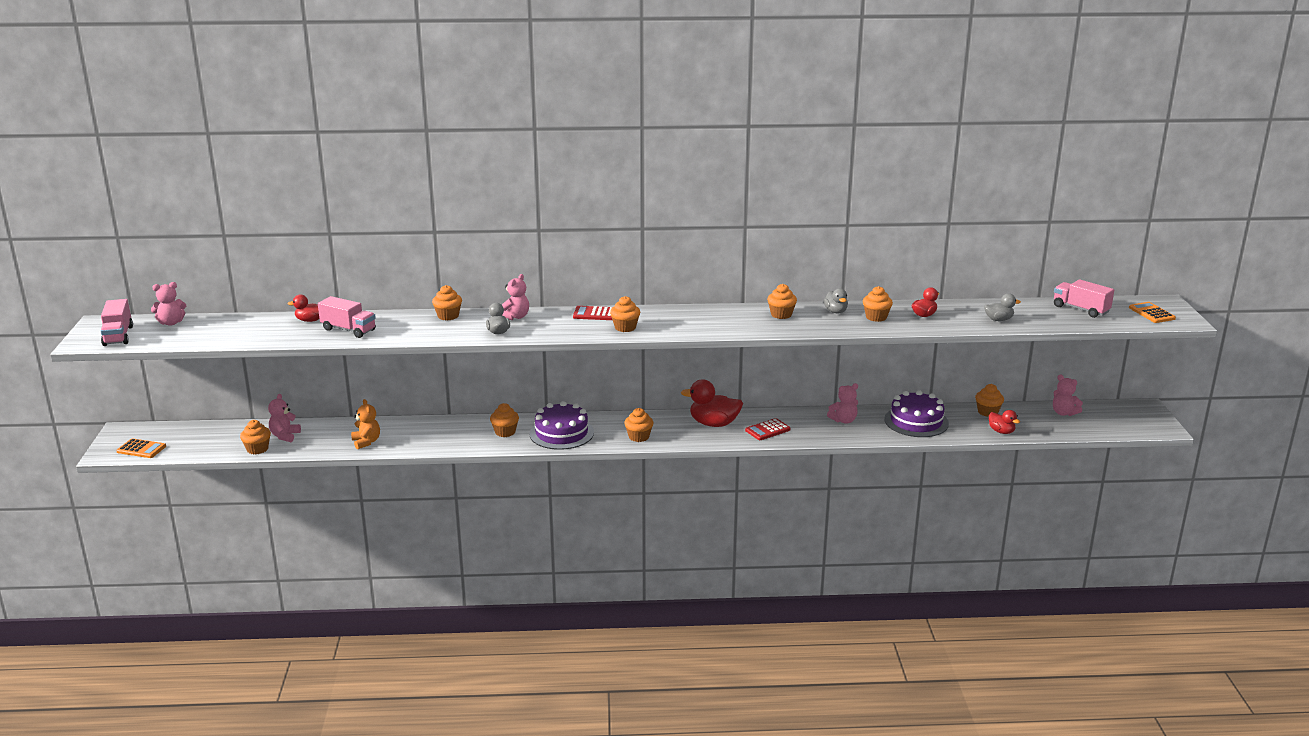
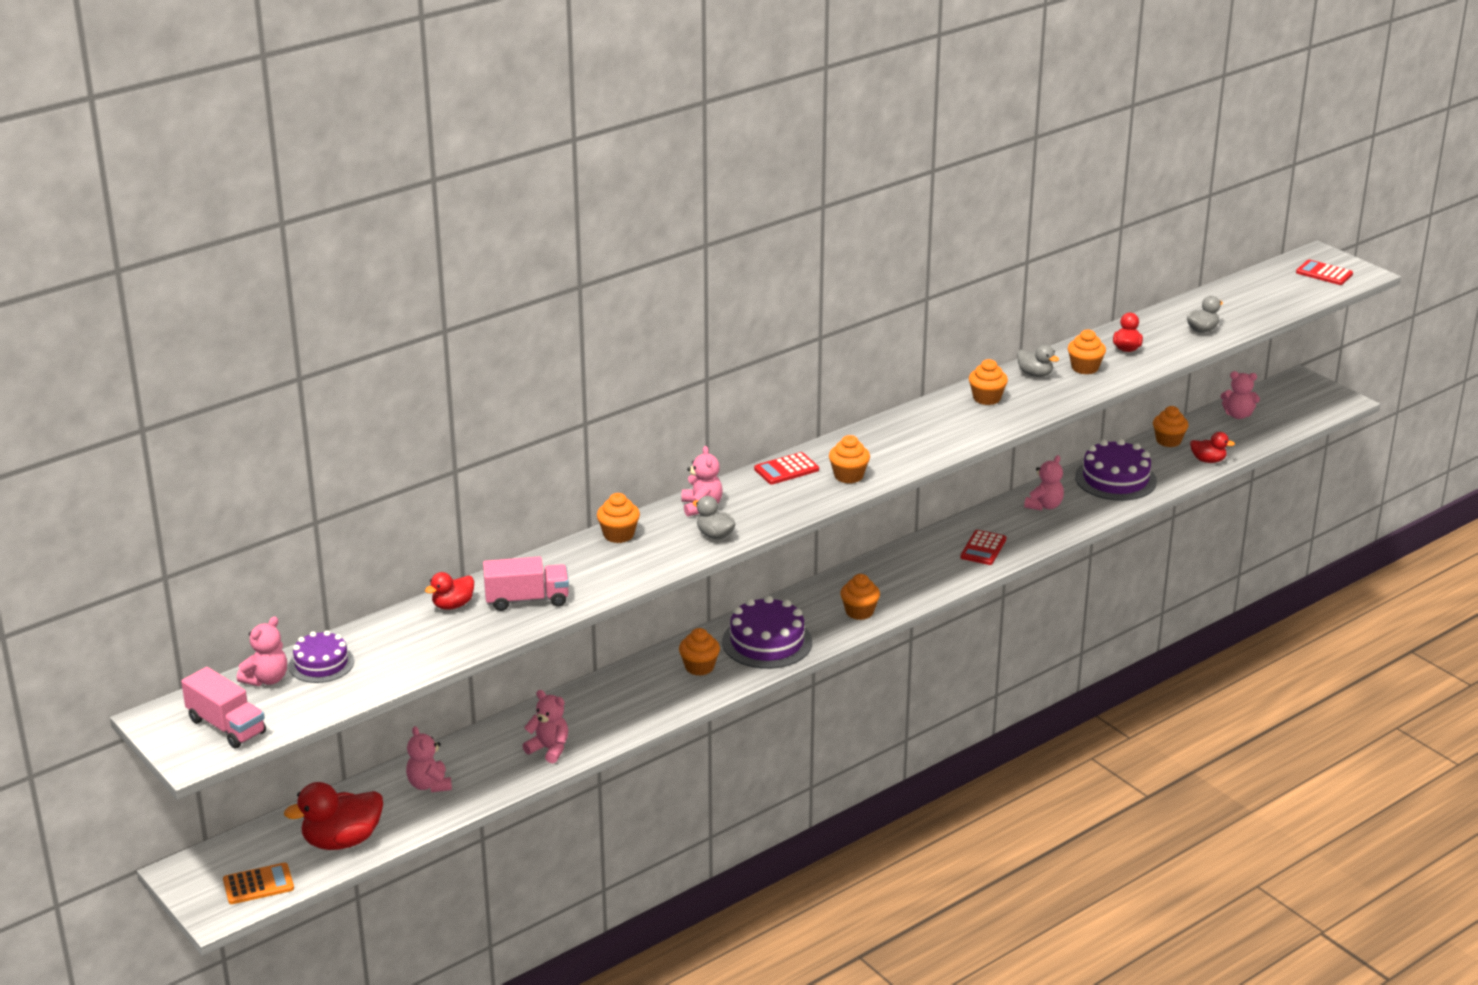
camera: 35 degrees left, 5 degrees up
(206, 324) = (321, 663): none -> purple cake
(257, 449) = (421, 817): orange cupcake -> none
(366, 442) = (549, 749): orange teddy bear -> pink teddy bear
(714, 424) = (917, 563): red duck -> red duck (342, 841)
(1080, 309) = (1258, 290): pink truck -> none
(1151, 313) = (1324, 273): orange calculator -> red calculator

